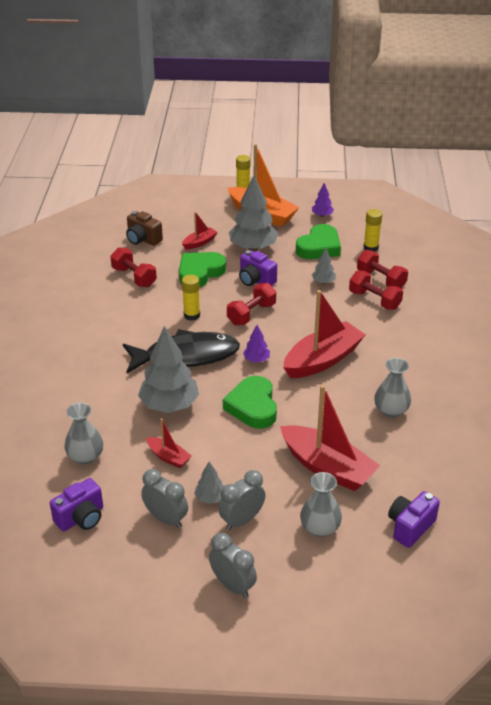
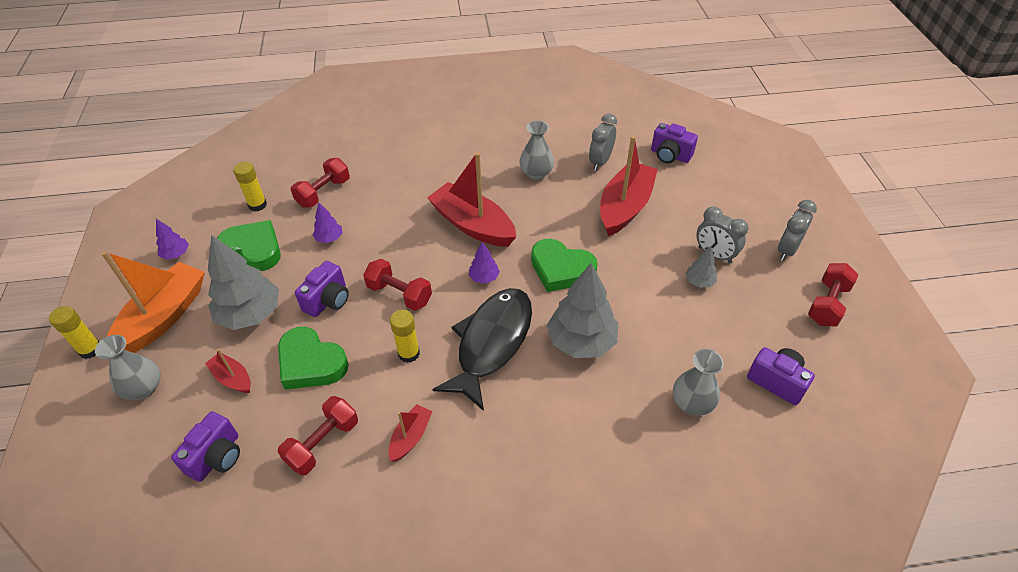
camera: 100 degrees left, 10 degrees up
(143, 239) = (217, 457): brown camera -> purple camera
(166, 519) = (741, 310): grey clock -> grey clock (600, 162)
(168, 457) = (660, 325): red boat -> red boat (410, 437)
(186, 356) = (491, 343): black fish -> black fish turned 45 degrees clockwise
(253, 406) = (561, 269): green heart -> green heart turned 45 degrees clockwise
(320, 528) = (697, 205): grey vase -> grey vase (143, 388)
(323, 282) = (329, 238): grey tree -> purple tree
(374, 300) = (363, 195): red dumbbell -> red dumbbell (827, 304)

